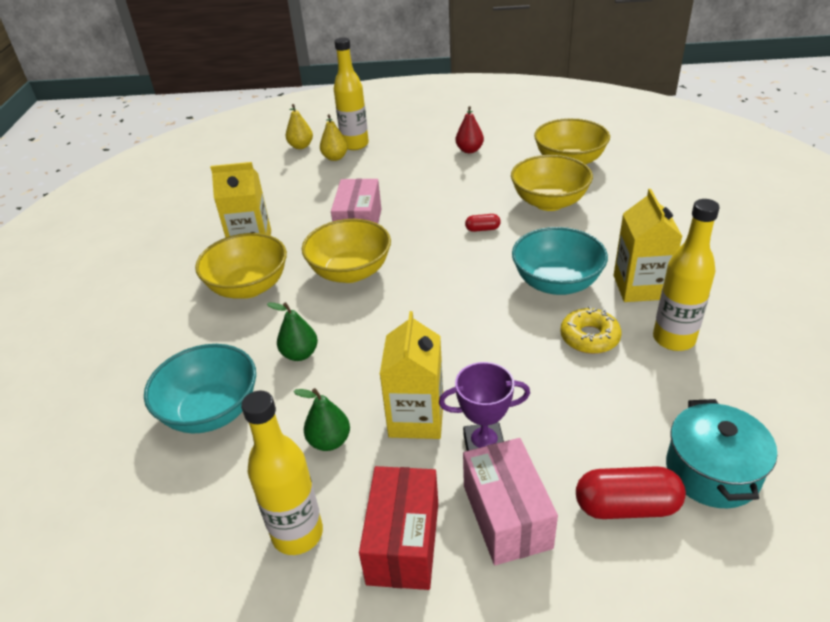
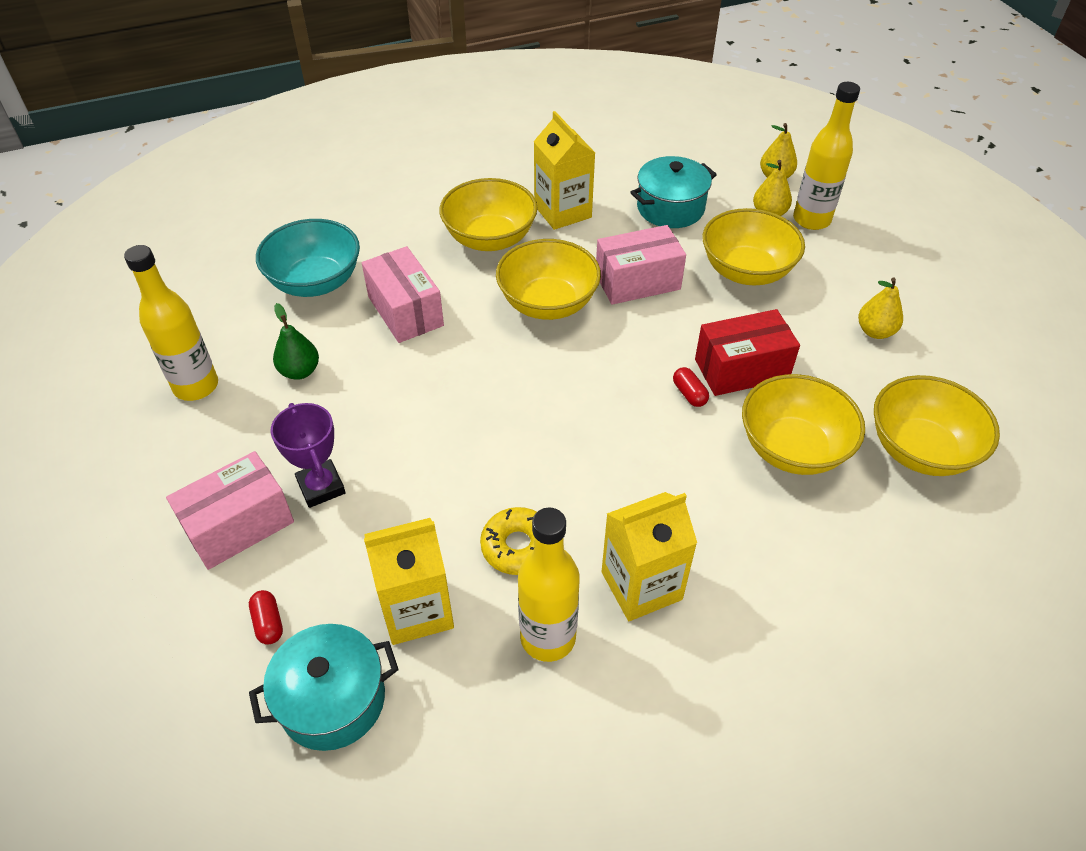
camera: 65 degrees right, 10 degrees up
(293, 193) = (670, 208): none -> turquoise pot
(300, 354) = (405, 311): green pear -> pink box
(383, 179) = (746, 271): none -> yellow bowl
(403, 542) = (198, 458): red box -> red box (741, 369)
(416, 418) = (344, 424): yellow carton -> yellow carton (417, 610)
(469, 150) = (875, 331): red pear -> yellow pear
(556, 283) = (610, 493): turquoise bowl -> none
(626, 506) = (268, 623): red capsule -> red capsule, size x0.52

